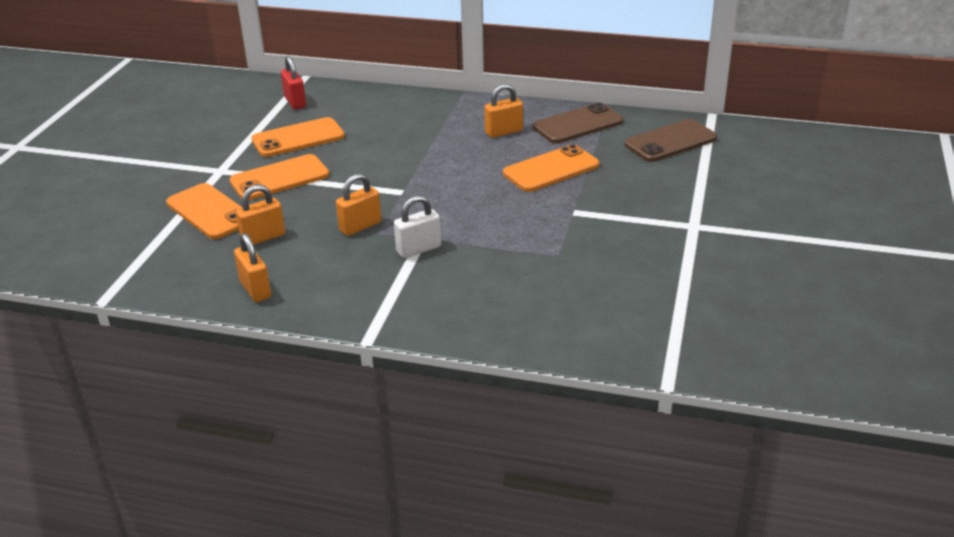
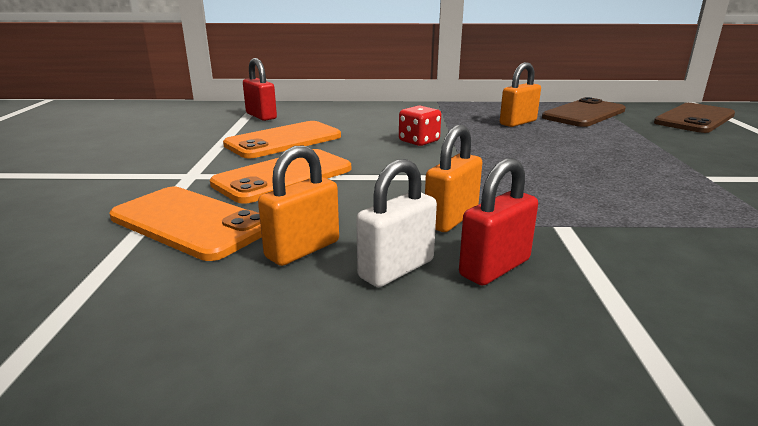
camera: 15 degrees left, 10 degrees down
(255, 289) = (343, 347): orange padlock -> none
(355, 261) = (495, 268): none -> red padlock
(400, 149) = (419, 141): none -> red dice
(418, 249) = (576, 239): white padlock -> white padlock (396, 269)
(551, 169) = (615, 145): orange phone -> none

